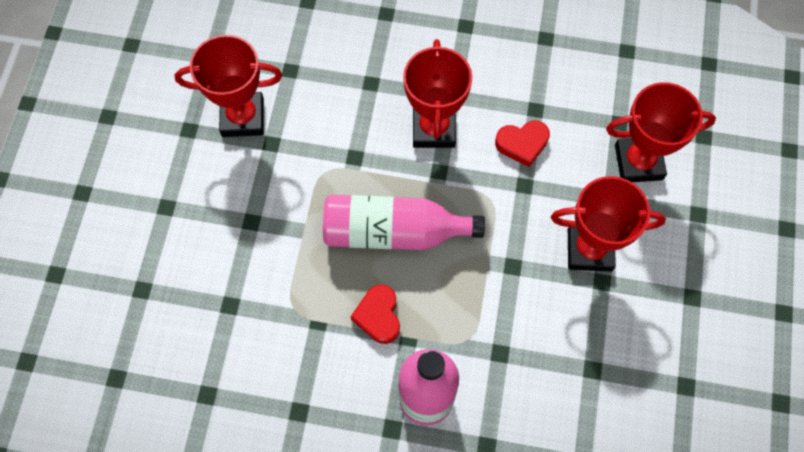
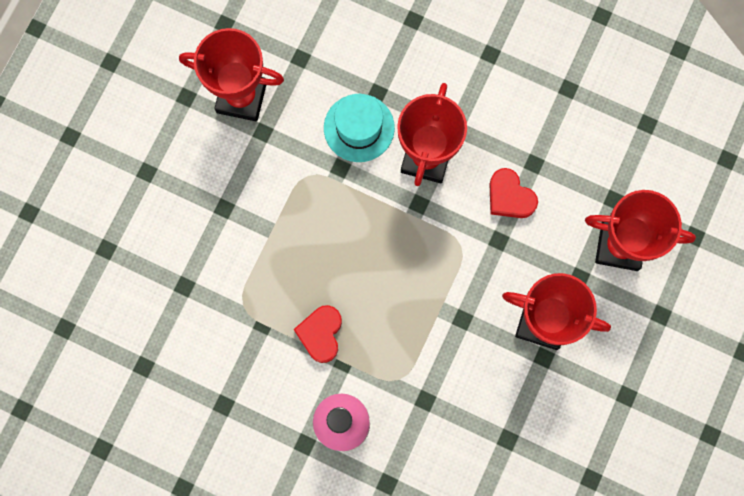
camera: 15 degrees right, 10 degrees up
(362, 117) = (359, 128): none -> turquoise hat
(393, 232) = (357, 254): pink bottle -> none
(522, 144) = (509, 197): red heart -> red heart turned 45 degrees clockwise

